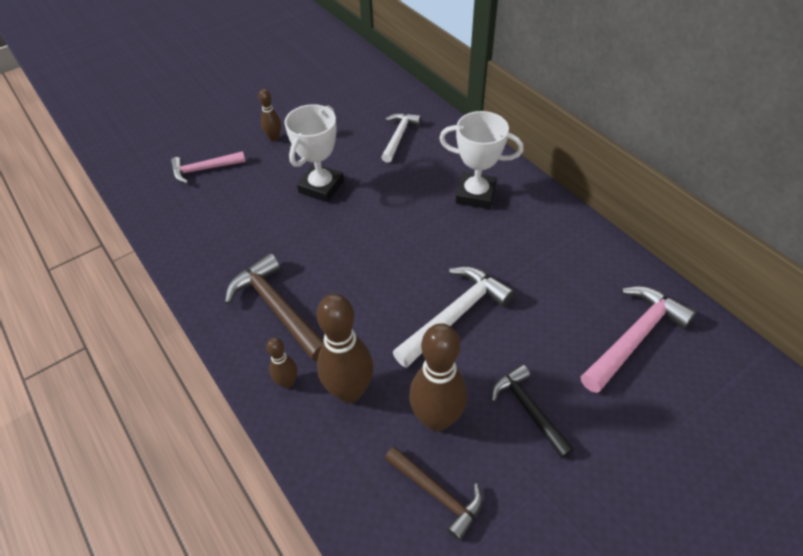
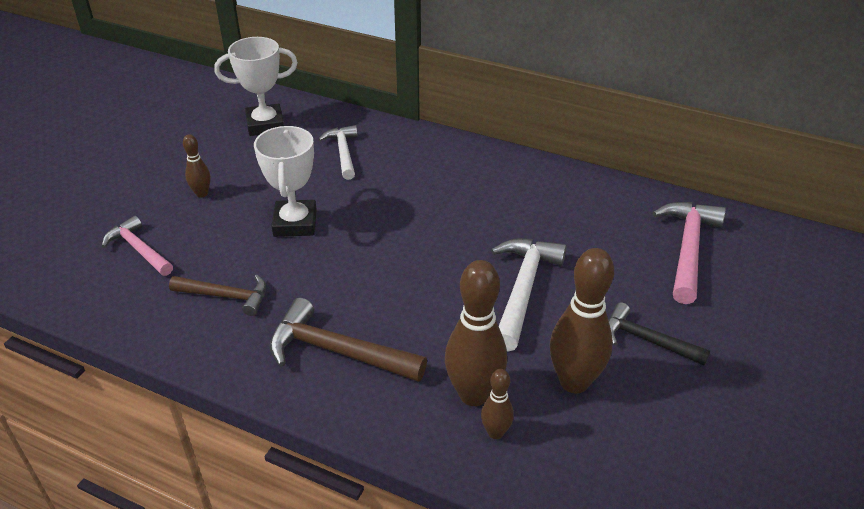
camera: 30 degrees left, 10 degrees down
(204, 169) = (139, 249): pink hammer -> pink hammer turned 90 degrees clockwise
(287, 382) = (403, 413): brown bowling pin -> brown bowling pin (495, 432)
(437, 493) = (622, 442): brown hammer -> brown hammer (226, 296)
(475, 194) = (461, 180): white trophy -> white trophy (265, 124)

